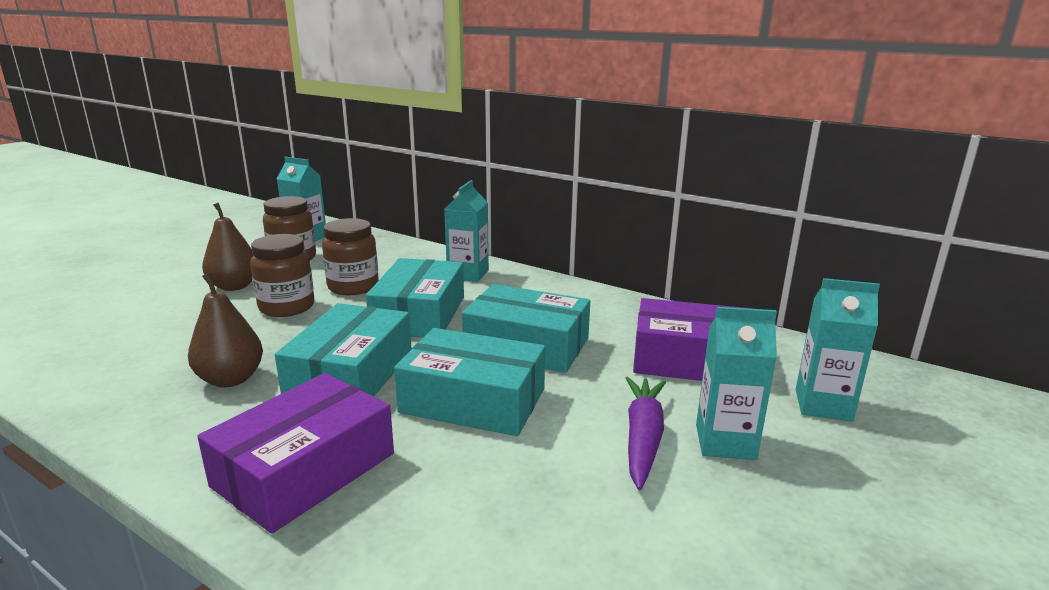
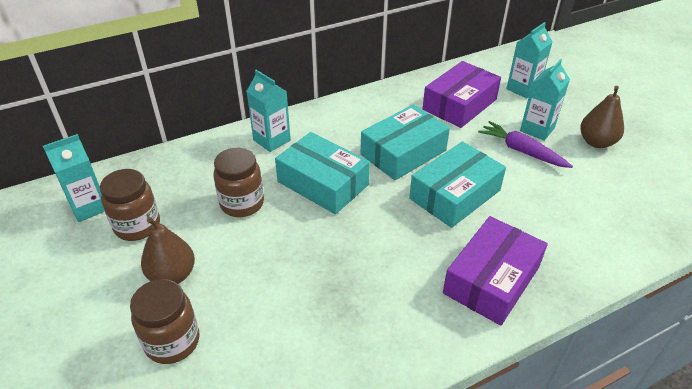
camera: 60 degrees left, 20 degrees up
(231, 379) = (358, 299): brown pear -> brown pear (596, 142)
(287, 307) = (251, 249): brown jar -> brown jar (172, 341)
(304, 469) = (491, 280): purple box -> purple box turned 60 degrees clockwise
(350, 374) = (390, 237): turquoise box -> none

